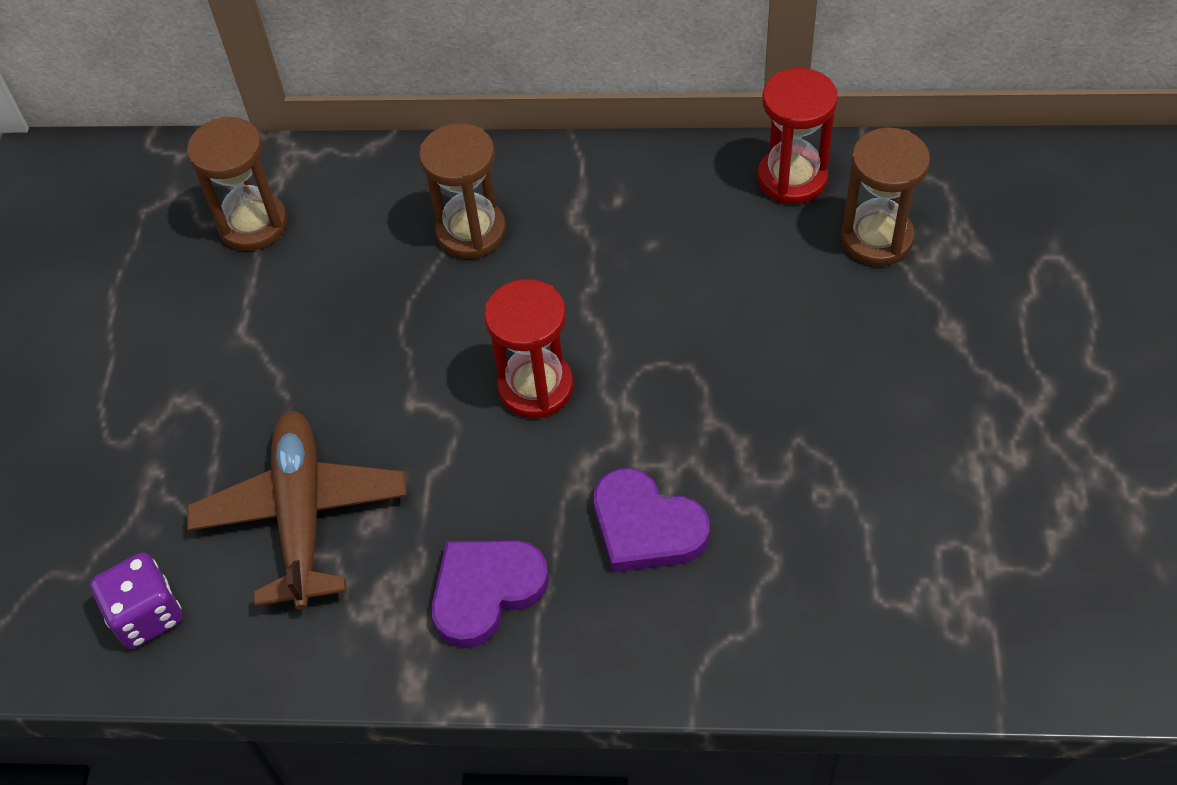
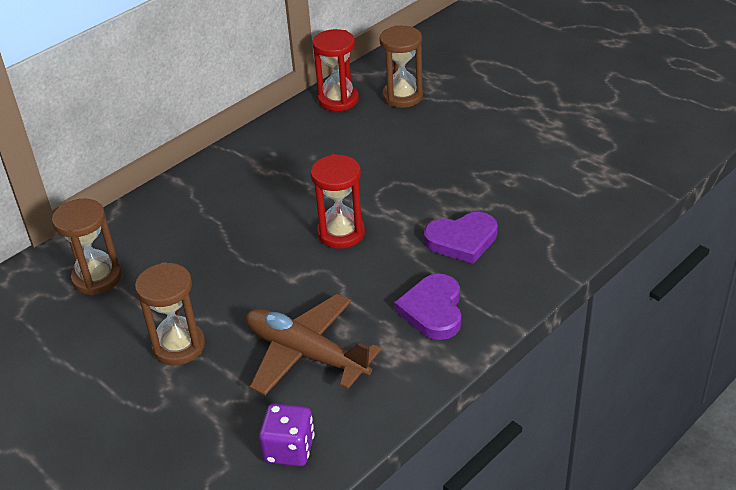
camera: 50 degrees left, 15 degrees down
(471, 232) = (221, 206): brown hourglass -> brown hourglass (179, 346)

